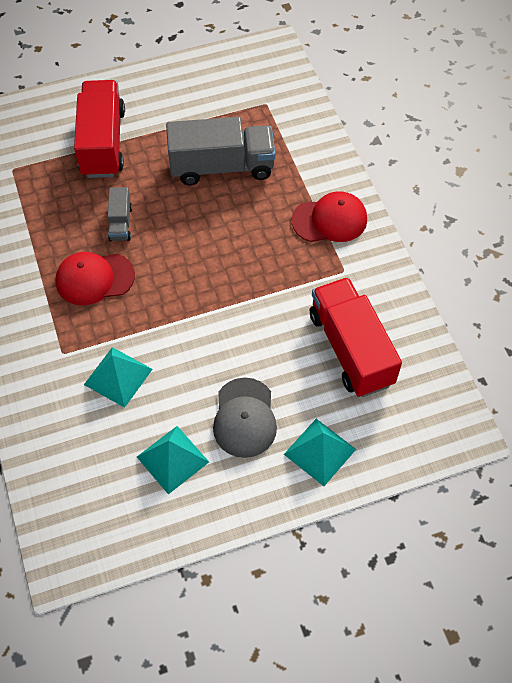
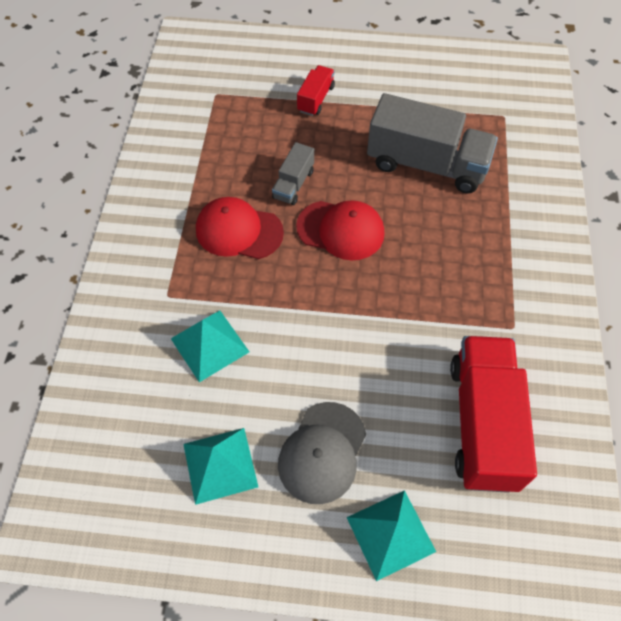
camera: 25 degrees right, 0 degrees up
(103, 143) = (316, 99): red truck -> red truck, size x0.48
(330, 220) = (522, 264): red cap -> red cap (341, 230)

